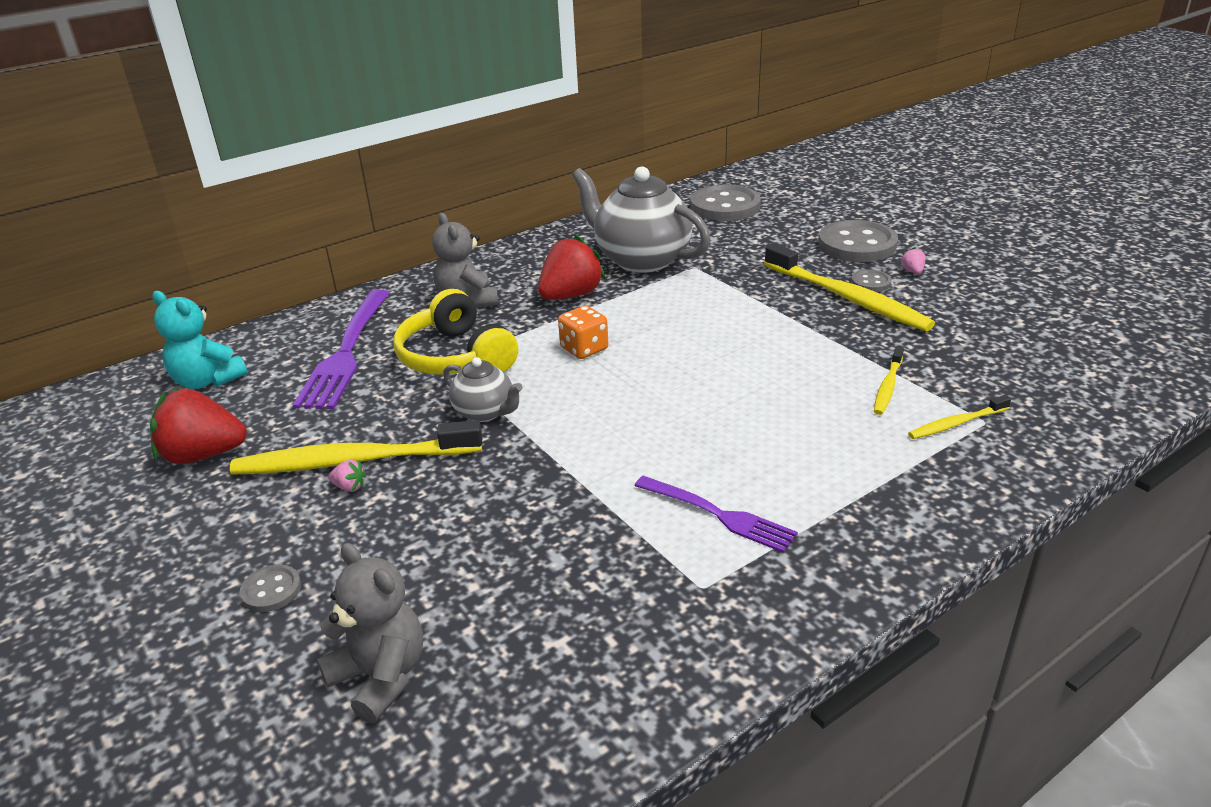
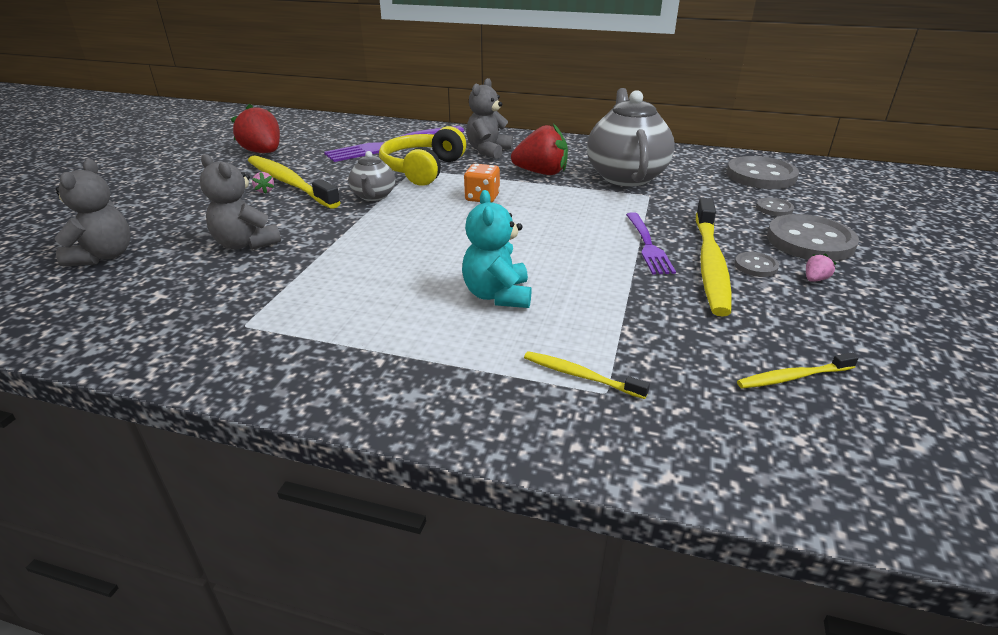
camera: 50 degrees right, 0 degrees up
(207, 381) = (328, 130): turquoise teddy bear -> turquoise teddy bear (497, 295)
(271, 590) = (162, 206): grey button -> grey button (774, 208)
(498, 540) = (246, 244): none -> grey teddy bear
(718, 515) = (333, 304): purple fork -> purple fork (648, 245)
(888, 386) = (595, 323): yellow toothbrush -> yellow toothbrush (793, 377)

